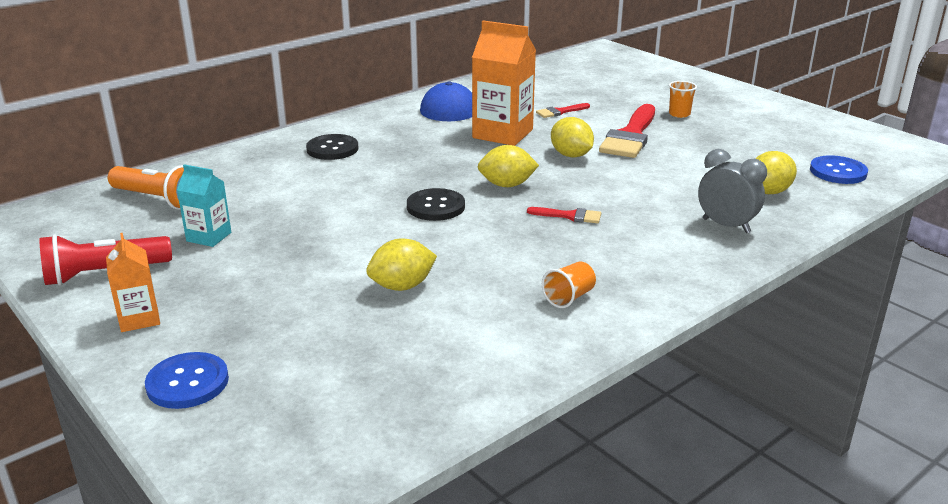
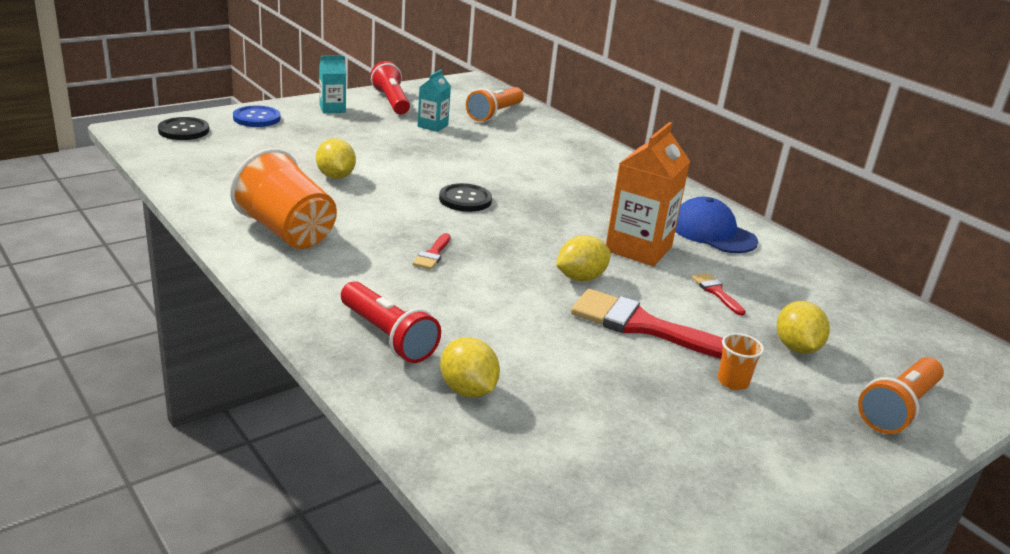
camera: 90 degrees right, 0 degrees up
(139, 319) = (332, 109): orange carton -> turquoise carton
(332, 149) = (590, 170): black button -> black button (184, 130)
(507, 185) = (506, 234): yellow lemon -> yellow lemon (796, 348)
(569, 297) = (287, 232): orange cup -> orange cup, size x2.28
(669, 78) = (898, 408): none -> orange flashlight
(726, 225) = (387, 336): grey clock -> red flashlight
(838, 172) = (525, 474): blue button -> none

